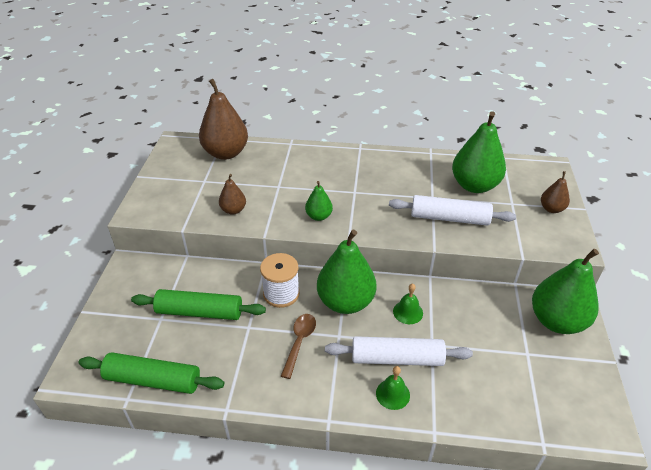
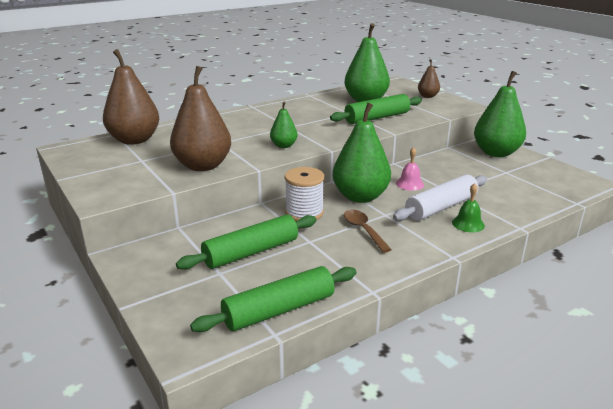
camera: 40 degrees left, 15 degrees down
(233, 210) = (203, 166): brown pear -> brown pear, size x1.99
(408, 312) = (409, 184): green bell -> pink bell
(449, 218) = (377, 118): white rolling pin -> green rolling pin

